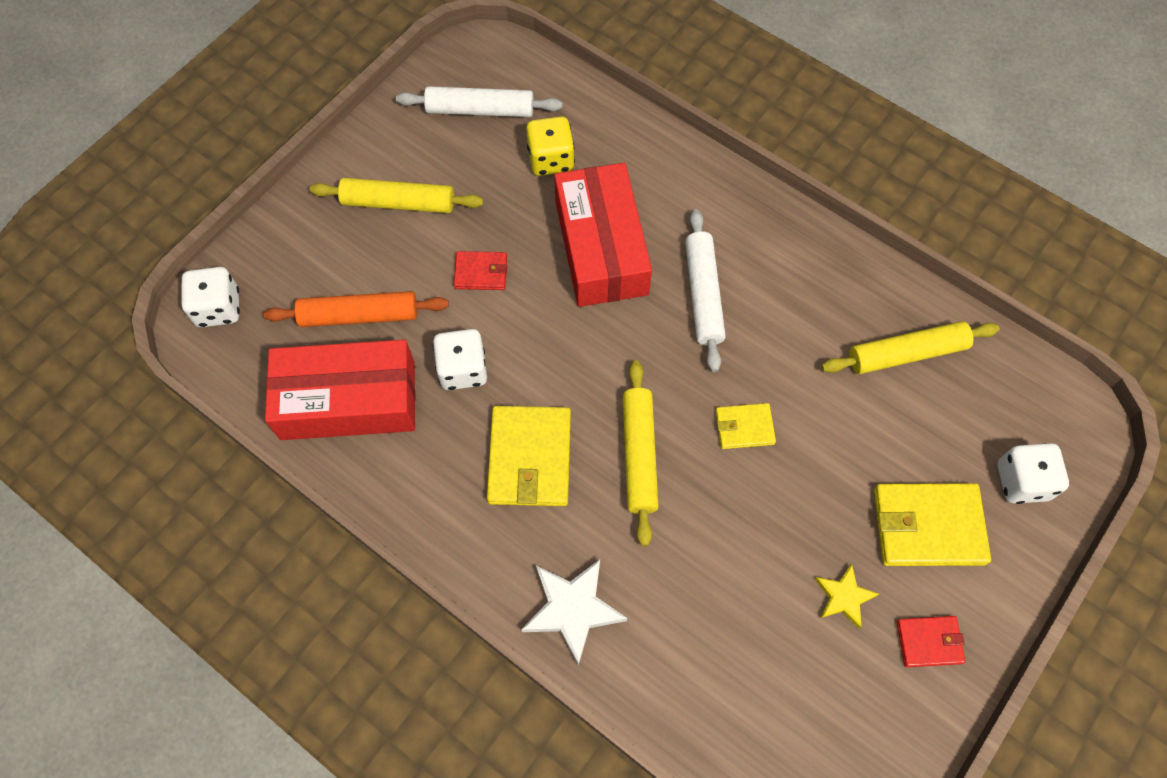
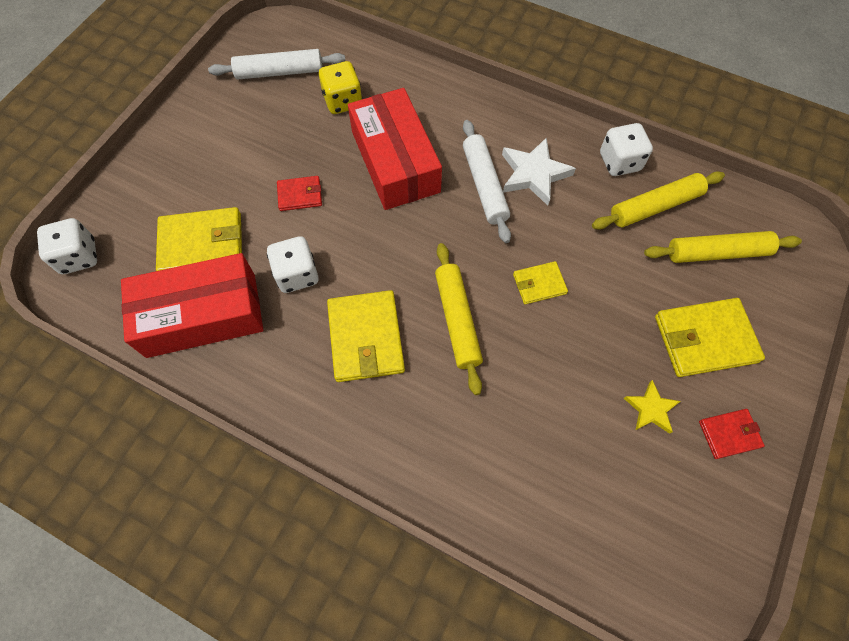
camera: 10 degrees left, 0 degrees up
(359, 315) = (202, 244): orange rolling pin -> yellow wallet
(398, 203) = (223, 151): yellow rolling pin -> yellow rolling pin (717, 253)
(572, 609) = (425, 460): white star -> white star (534, 174)
(1022, 481) = (769, 291): white dice -> white dice (619, 162)

